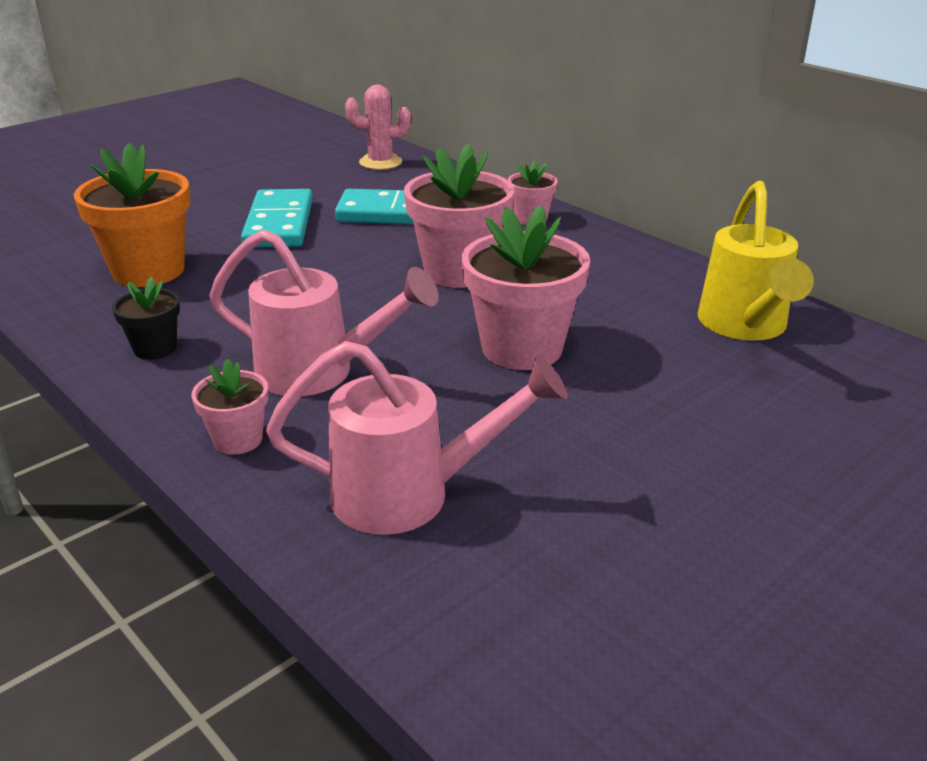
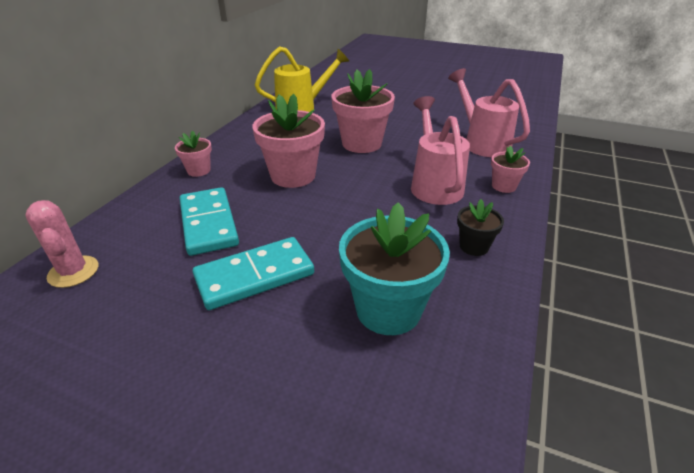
camera: 115 degrees left, 5 degrees up
(148, 271) = (388, 309): orange flower pot -> turquoise flower pot

